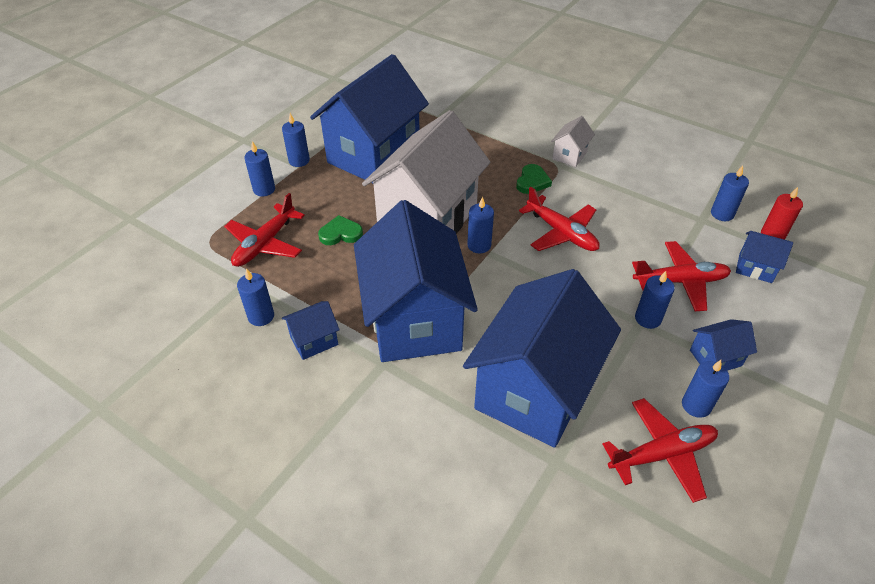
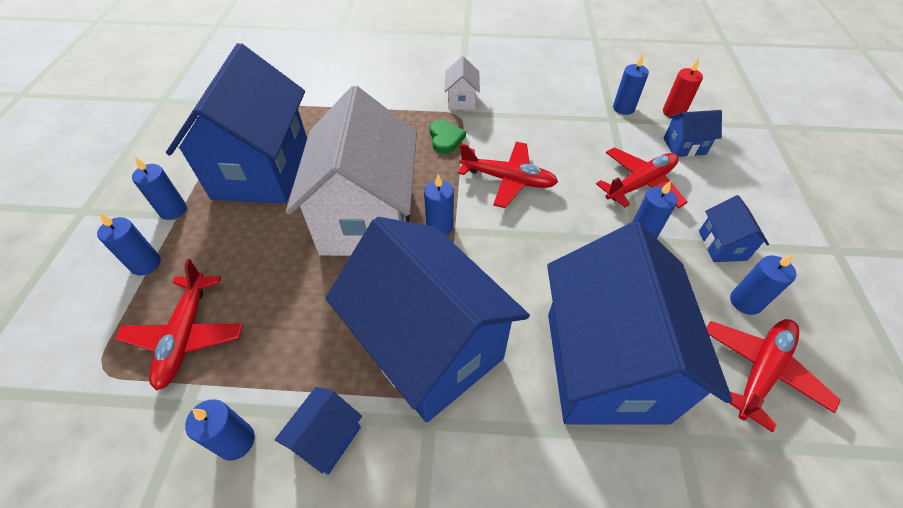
camera: 30 degrees left, 5 degrees up
(340, 233) = (278, 279): green heart -> none
(715, 358) = (722, 245): blue house -> blue house turned 45 degrees counterclockwise

